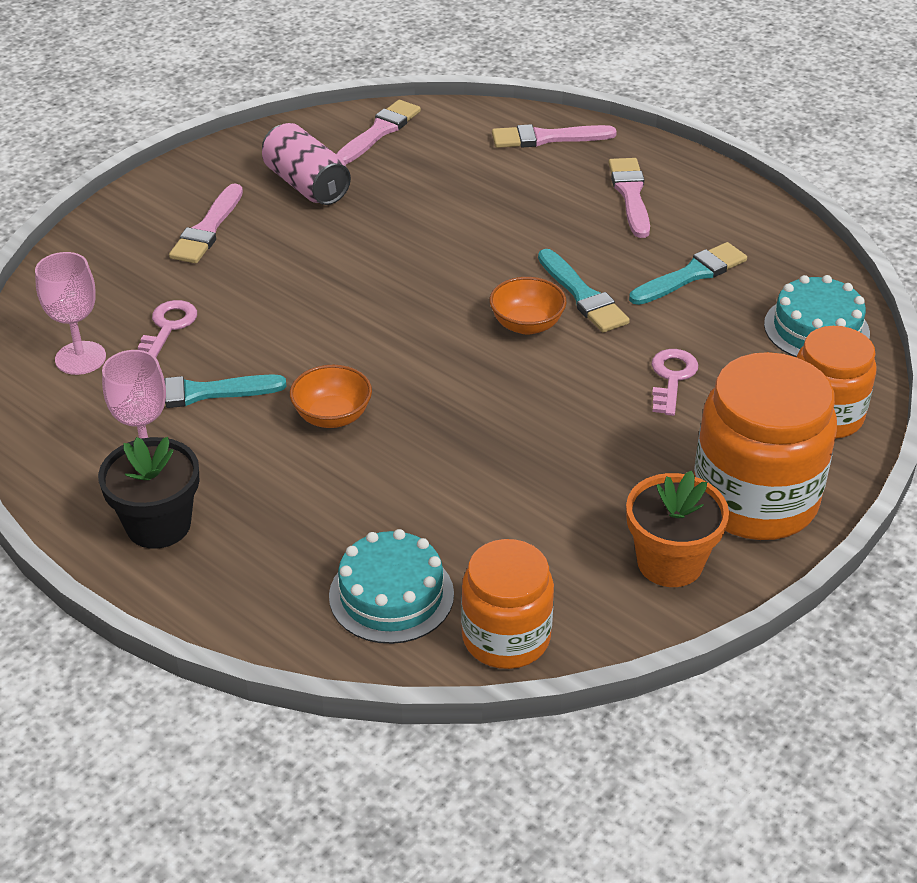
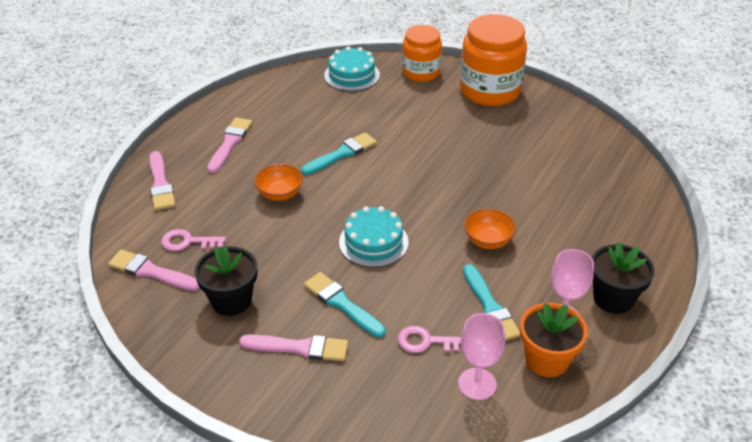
camera: 100 degrees left, 0 degrees up
(306, 185) = (231, 300): pink can -> black flower pot
(391, 595) = (613, 196): turquoise cake -> turquoise cake (373, 242)
(506, 637) = (618, 156): orange jar -> none
(526, 325) = (376, 173): orange bowl -> orange bowl (280, 194)
(630, 195) = (230, 143): pink brush -> pink brush turned 120 degrees clockwise
(670, 562) = (544, 112): orange flower pot -> orange flower pot (546, 360)
(672, 378) = (407, 118): pink key -> pink key (187, 242)
(691, 274) = (312, 116): turquoise brush -> turquoise brush (342, 304)

